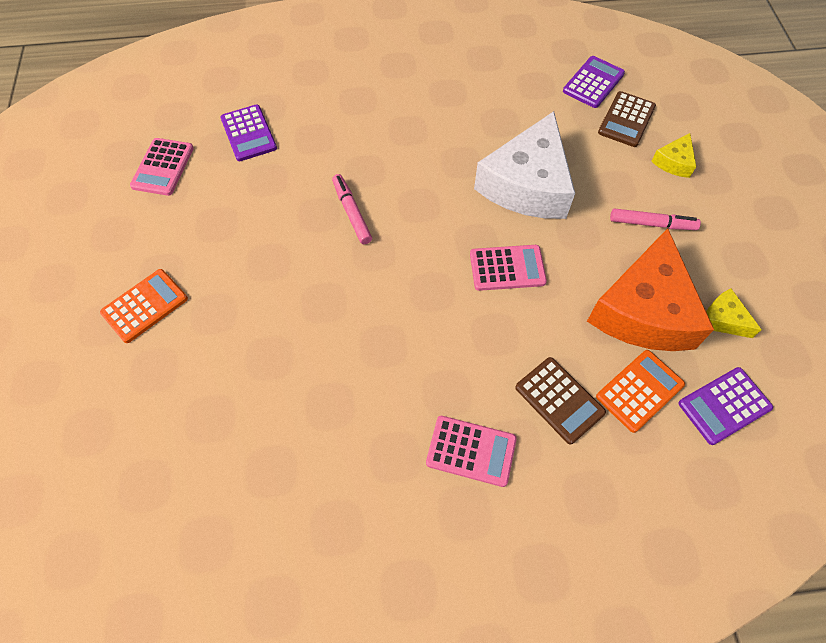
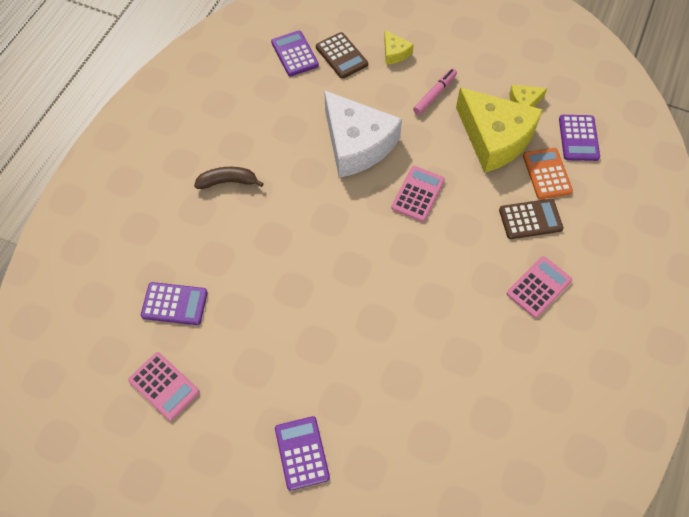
camera: 60 degrees left, 0 degrees up
(145, 306) = (302, 453): orange calculator -> purple calculator
(352, 212) = (307, 266): pink marker -> none
(403, 106) = (228, 182): none -> brown banana
(643, 310) = (494, 138): orange cheese -> yellow cheese

